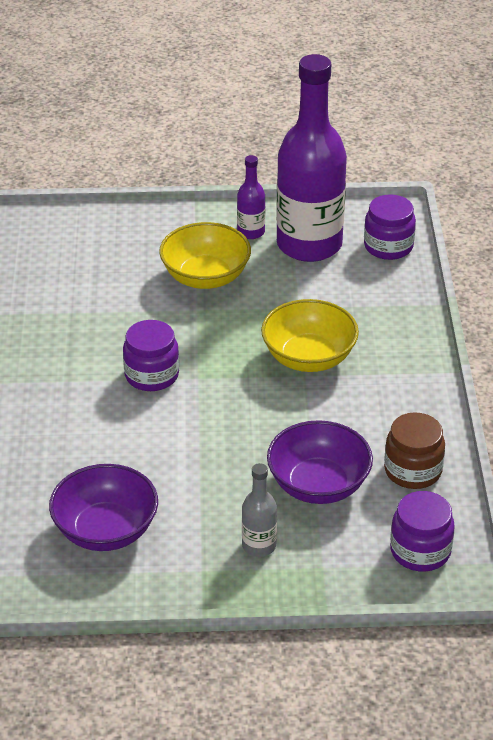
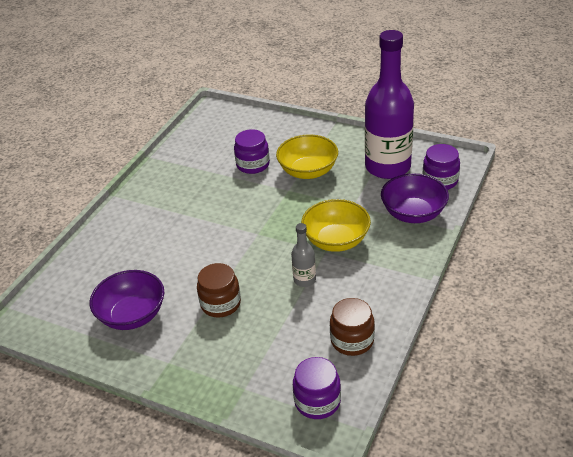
camera: 30 degrees right, 0 degrees up
(151, 375) = (231, 224): purple jar -> purple jar (253, 164)
(216, 479) = (220, 304): none -> brown jar
(251, 232) = (356, 150): purple bottle -> none
(259, 546) = (214, 358): grey bottle -> grey bottle (304, 280)
(318, 485) = (282, 329): purple bowl -> purple bowl (413, 213)

